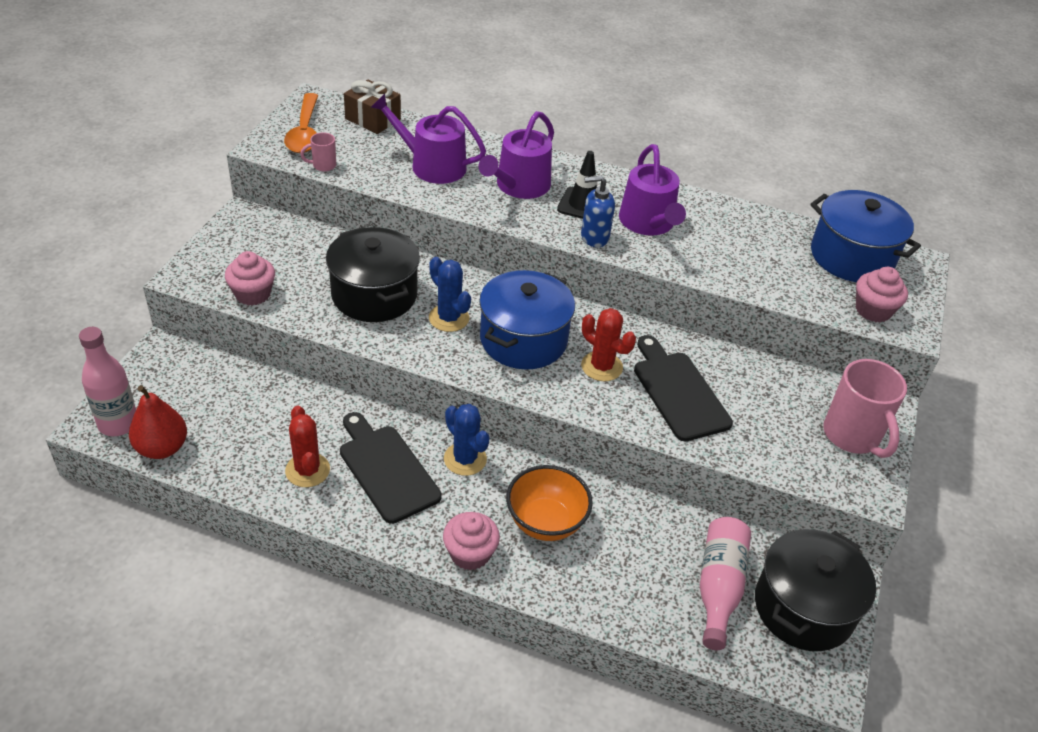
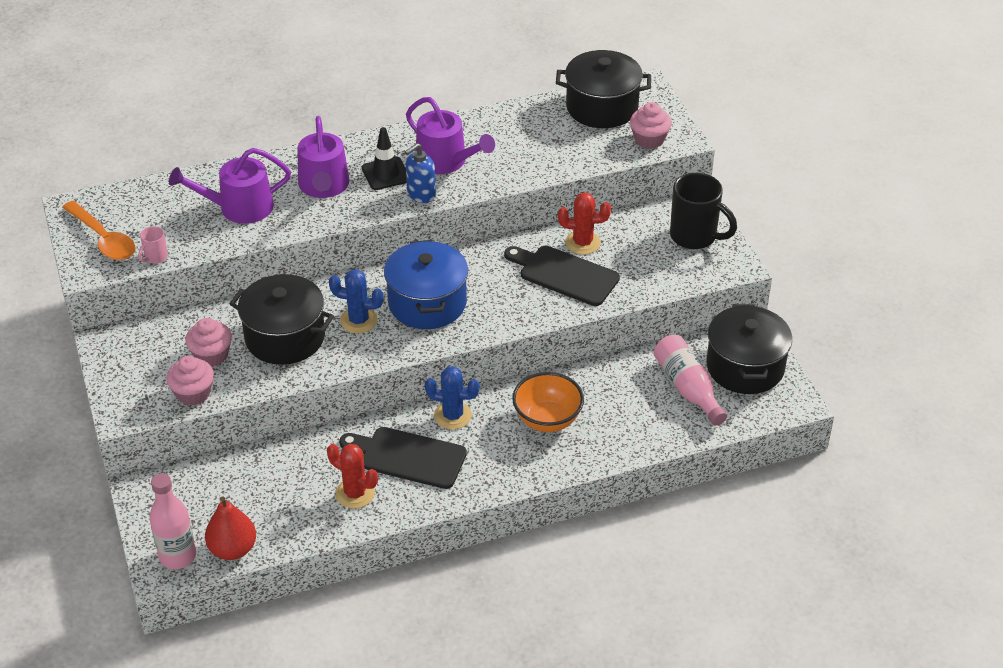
camera: 35 degrees left, 0 degrees up
(373, 119) = (144, 196): brown gift -> none
(470, 553) = (521, 470): pink cupcake -> pink cupcake (211, 355)
(601, 366) = (499, 288): red cactus -> red cactus (582, 243)
(852, 257) = (602, 107): blue pot -> black pot
(852, 436) = (695, 237): pink mug -> black mug

